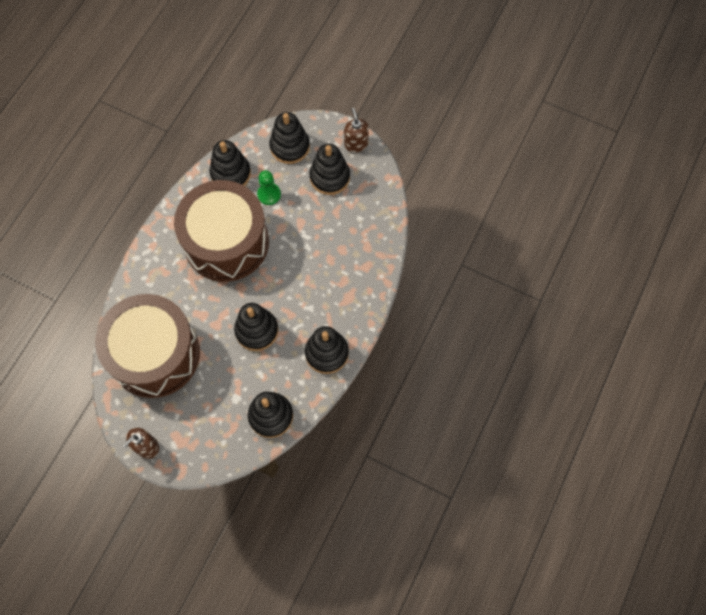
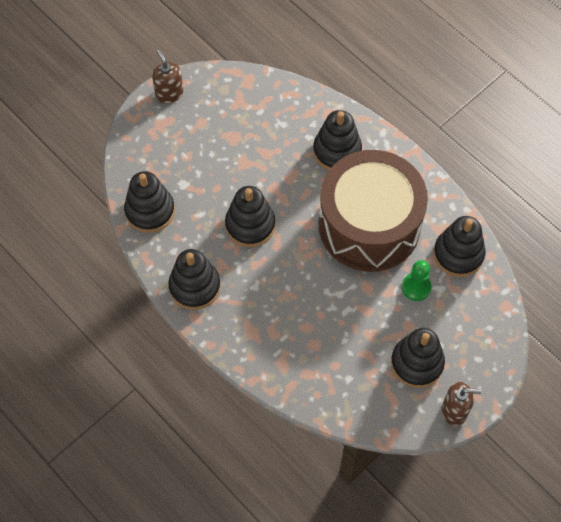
camera: 110 degrees right, 5 degrees down
(155, 354) = (263, 123): brown drum -> none
(289, 146) = (475, 331): black stacking toy -> black stacking toy (337, 151)

